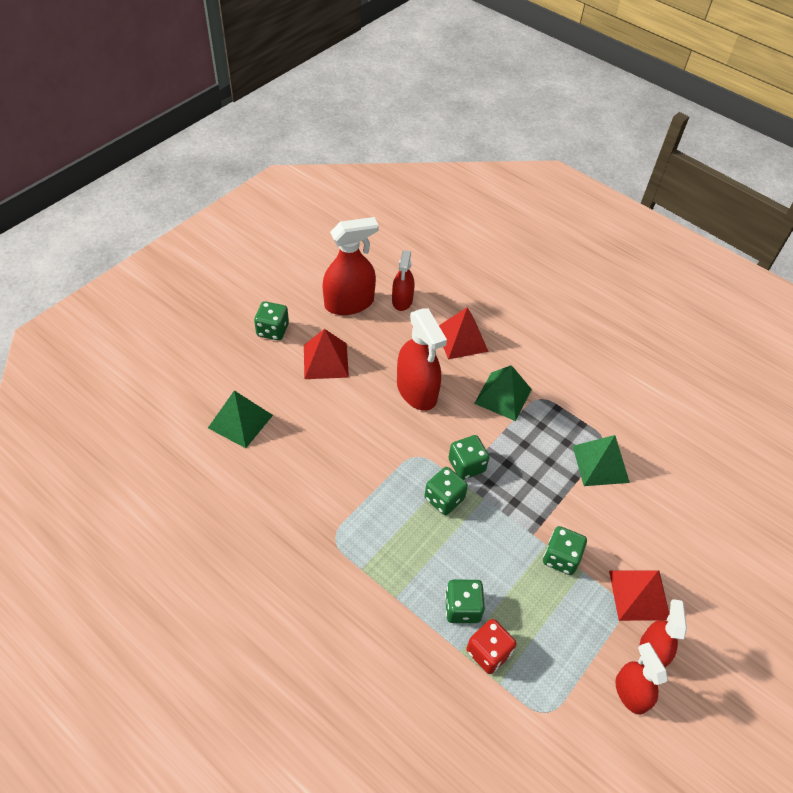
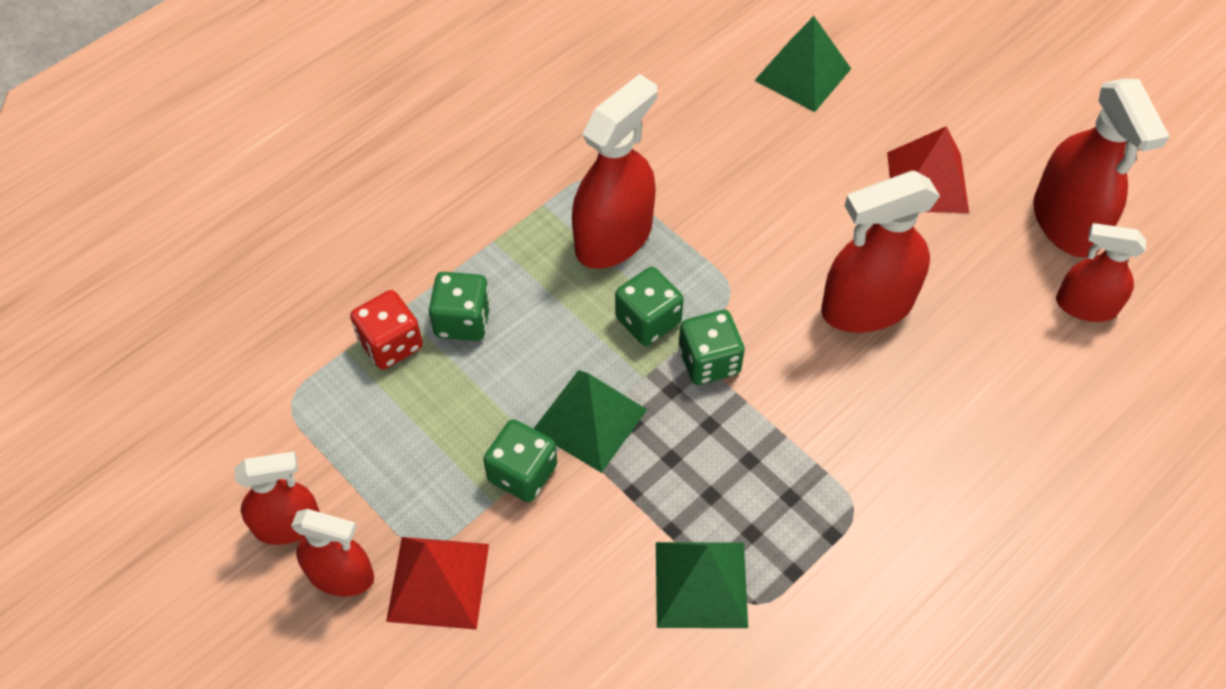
camera: 100 degrees right, 5 degrees up
(272, 330) = (989, 114): green dice -> none
(384, 522) = (613, 237): none -> red spray bottle
(461, 339) = (994, 393): red pyramid -> none
(503, 396) = (858, 443): green pyramid -> green pyramid (589, 420)

